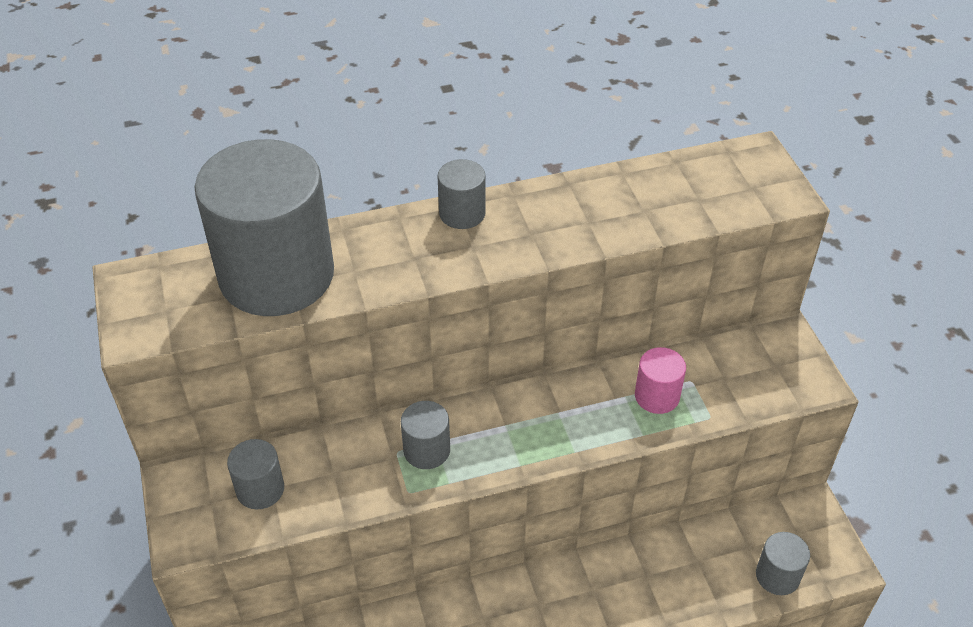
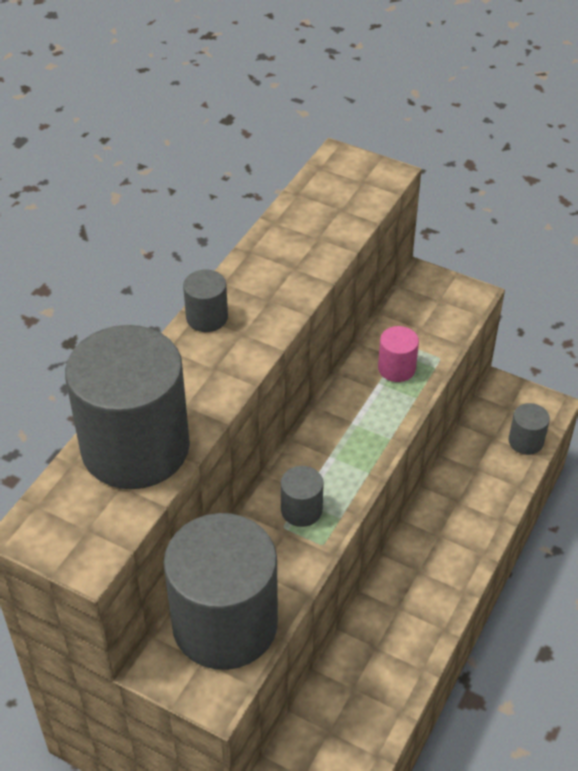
camera: 45 degrees left, 0 degrees up
(260, 489) = (225, 624): grey cylinder -> grey cylinder, size x2.35

